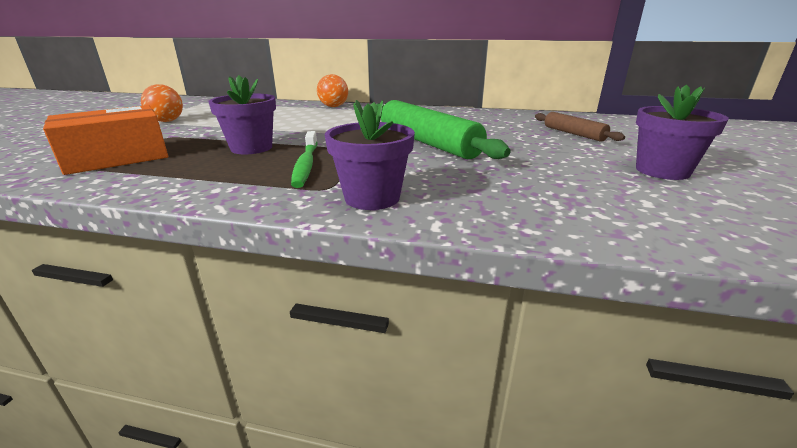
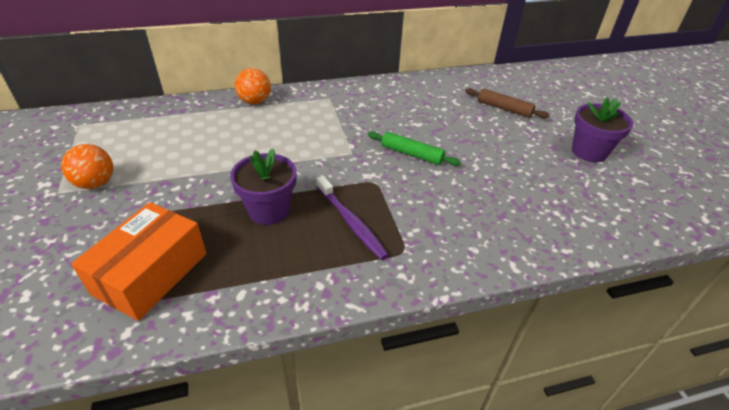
camera: 30 degrees left, 15 degrees up
(306, 165) = (351, 222): green toothbrush -> purple toothbrush
(372, 198) = (448, 251): purple flower pot -> none
(427, 142) = (412, 154): green rolling pin -> green rolling pin, size x0.54

